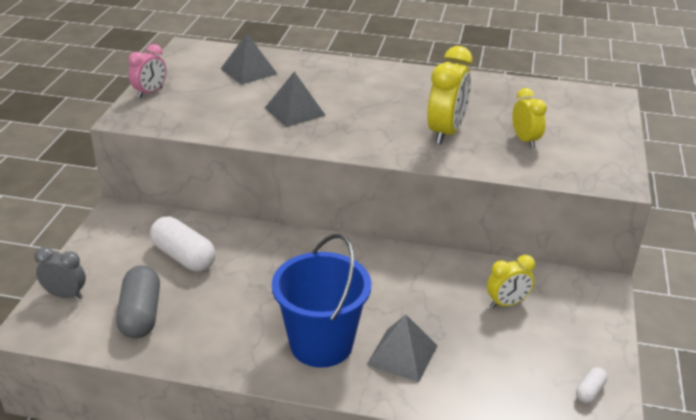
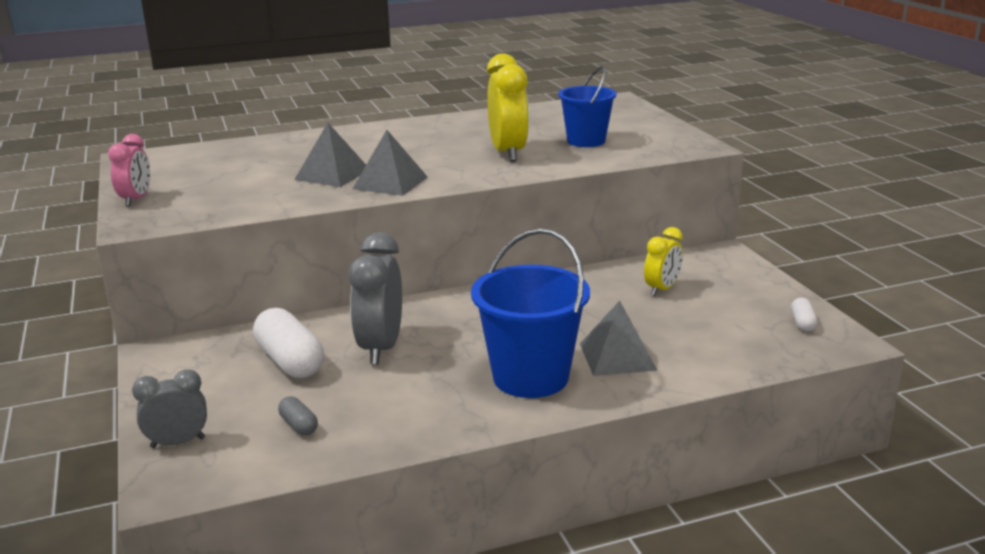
camera: 30 degrees left, 10 degrees down
(141, 314) = (299, 425): grey capsule -> grey capsule, size x0.48
(183, 257) = (290, 361): white capsule -> white capsule turned 45 degrees clockwise
(248, 71) = (235, 158): grey pyramid -> grey pyramid (390, 182)
(249, 271) = (381, 348): none -> grey clock
(525, 140) = (586, 141): yellow clock -> blue bucket

